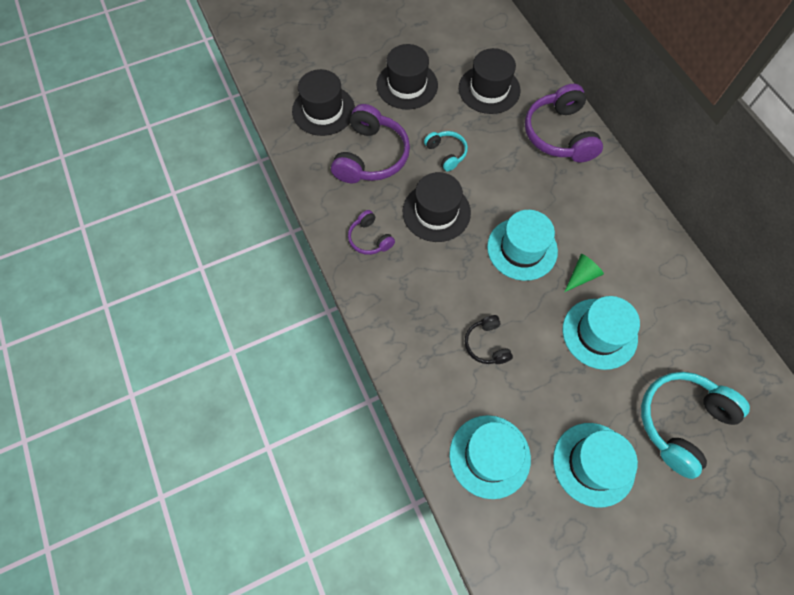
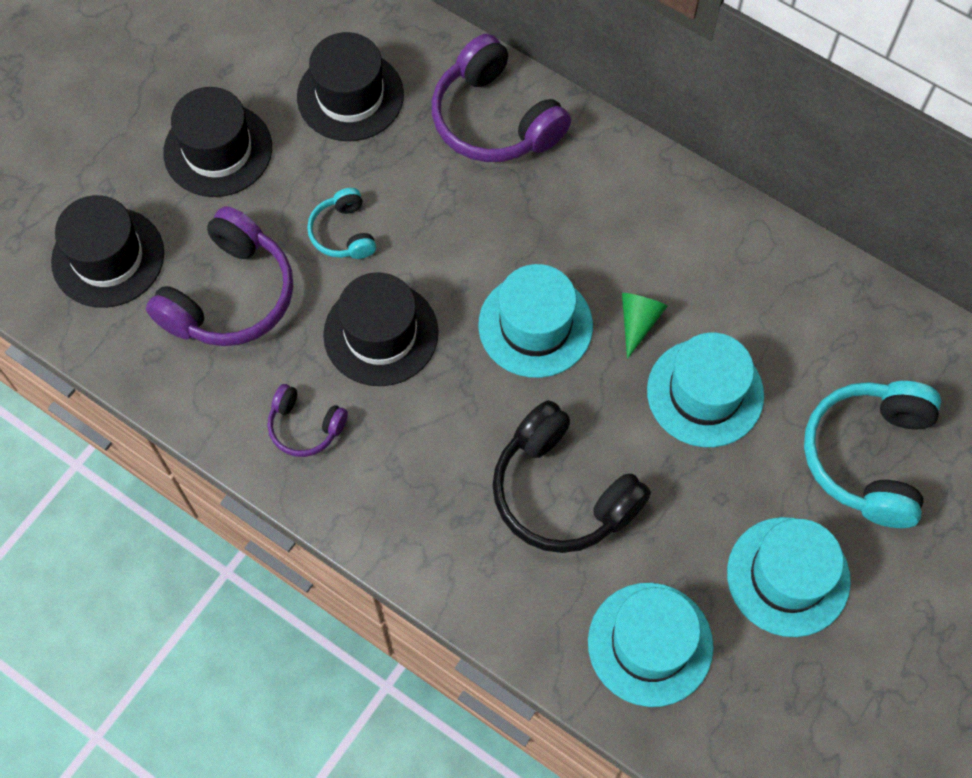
camera: 30 degrees left, 0 degrees up
(371, 156) = (230, 295): purple headphones -> purple headphones turned 45 degrees clockwise
(446, 153) = (343, 233): turquoise headphones -> turquoise headphones turned 135 degrees counterclockwise
(486, 344) = (562, 492): black headphones -> black headphones, size x1.89

